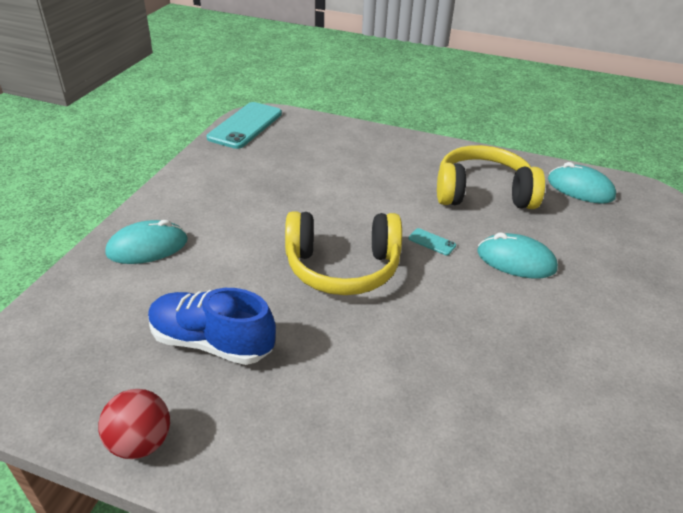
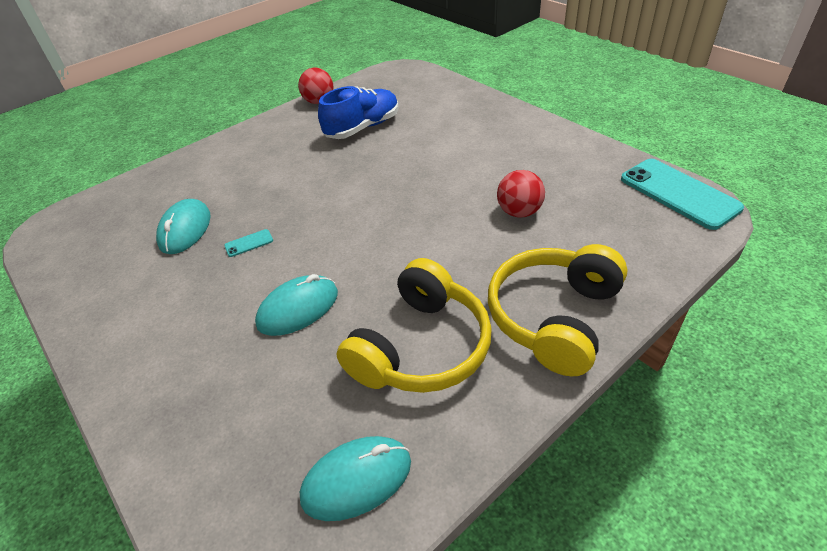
camera: 125 degrees right, 5 degrees up
(147, 247) = (478, 115): turquoise mouse -> turquoise mouse (185, 230)
(313, 185) = (519, 212): none -> red ball
(342, 267) = (384, 195): yellow headphones -> yellow headphones (554, 317)
(432, 242) = (371, 260): turquoise phone -> turquoise phone (249, 243)

